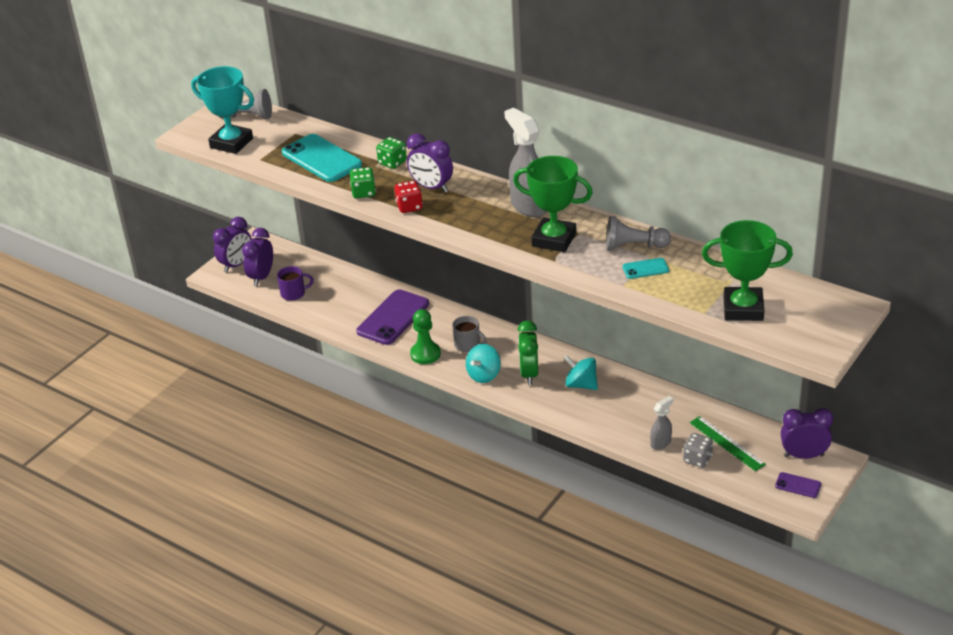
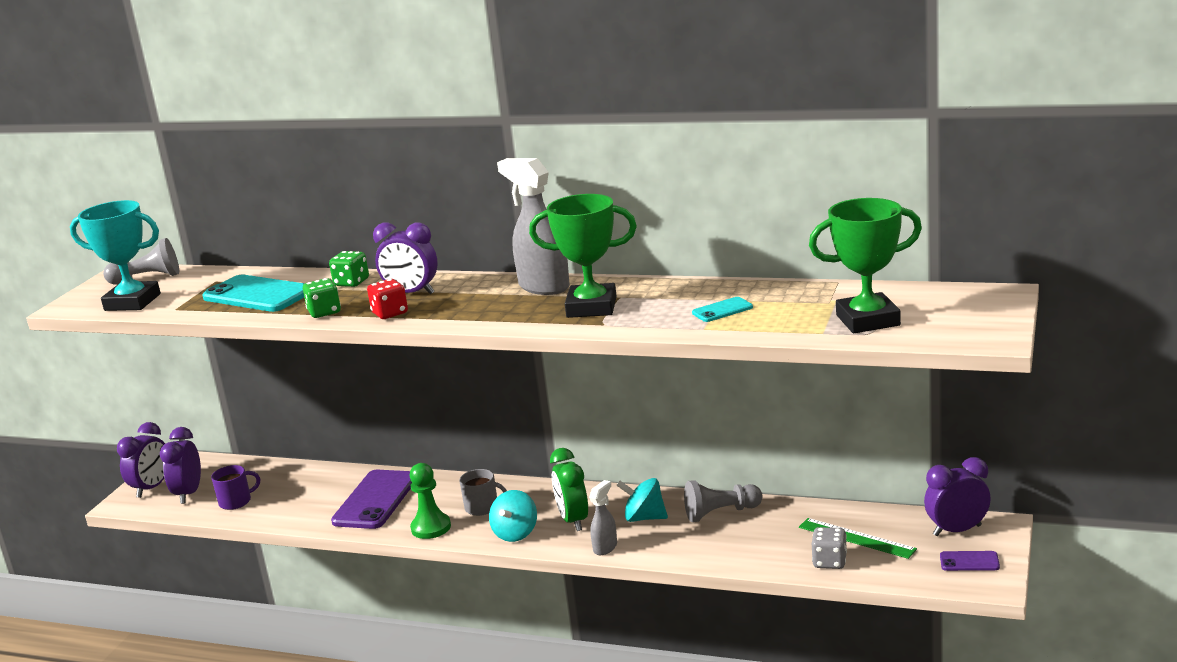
camera: 15 degrees left, 15 degrees down
(634, 246) = (695, 295): grey pawn -> grey pawn (721, 513)
(661, 443) = (775, 555): grey spray bottle -> grey spray bottle (605, 547)

